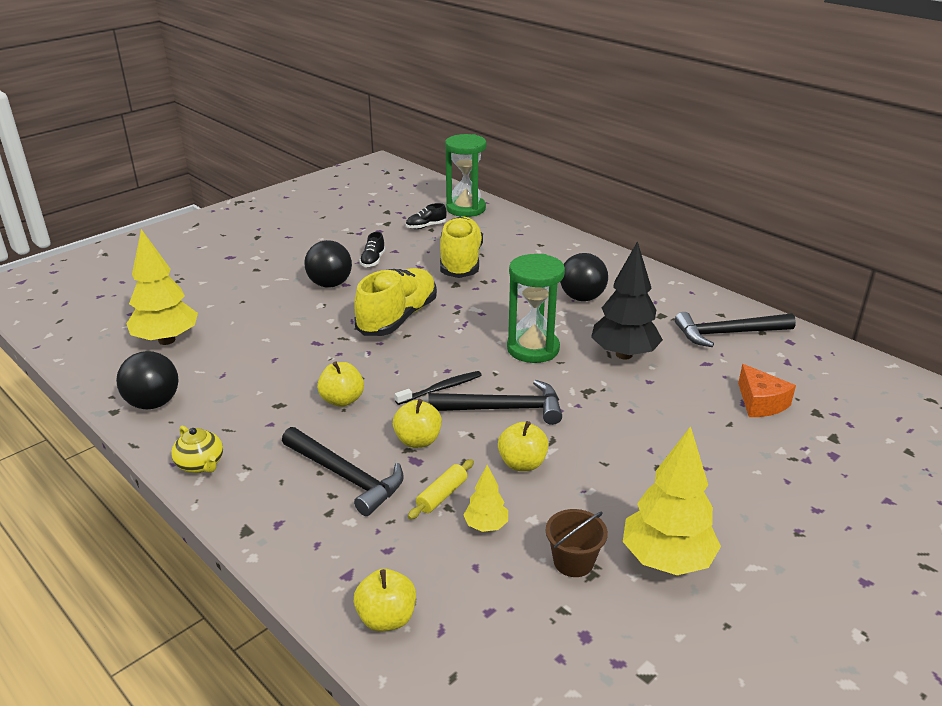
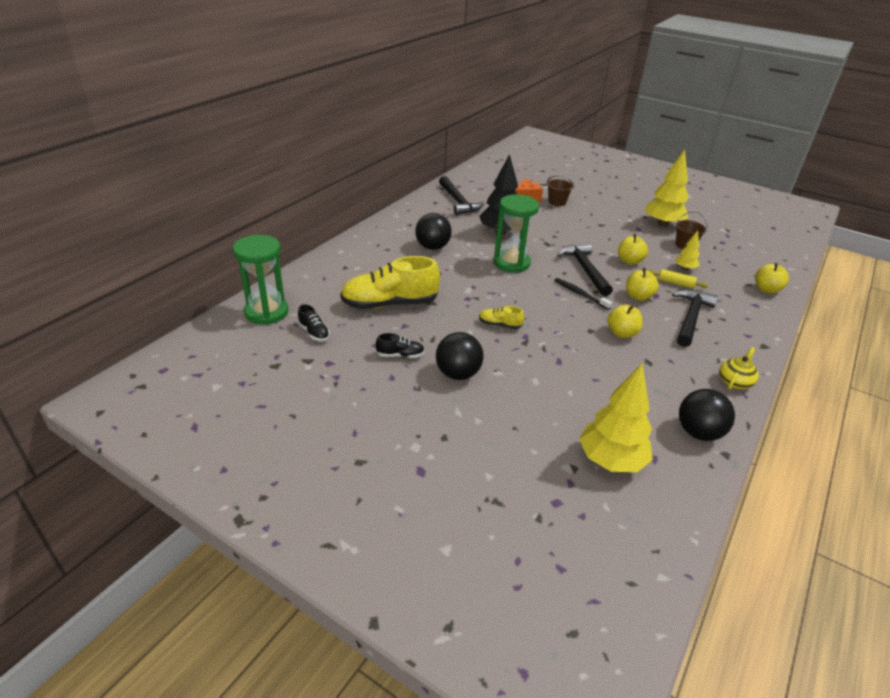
camera: 105 degrees left, 5 degrees up
(397, 318) = (500, 325): yellow shoe -> yellow shoe, size x0.45
(750, 436) = (557, 202): none -> brown bucket

